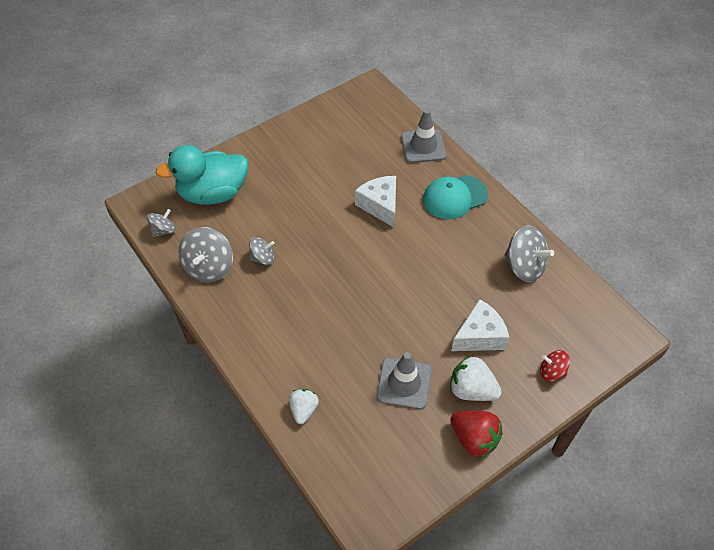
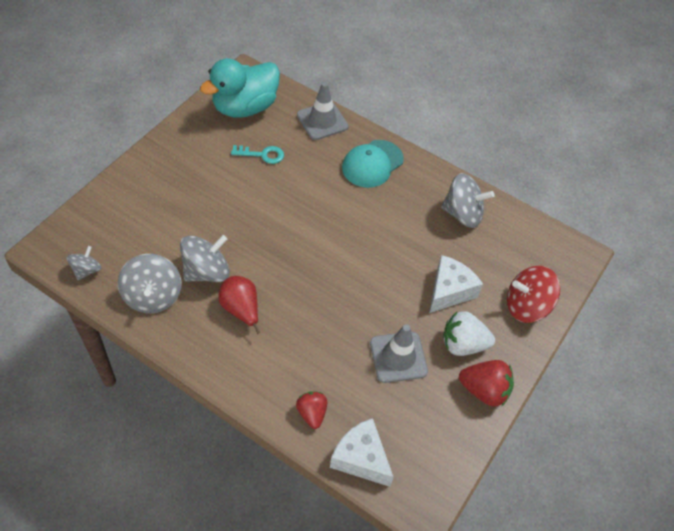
camera: 25 degrees left, 0 degrees up
(213, 193) = (125, 218): turquoise duck -> turquoise duck (245, 107)
(263, 258) = (206, 272): grey spinning top -> grey spinning top, size x1.73
(279, 300) = (241, 310): none -> red pear
(303, 410) = (312, 413): white strawberry -> red strawberry
(354, 165) = (262, 155): none -> turquoise key
(380, 205) = (304, 189): white cheese -> white cheese (361, 458)
(552, 372) = (526, 306): red spinning top -> red spinning top, size x1.73

